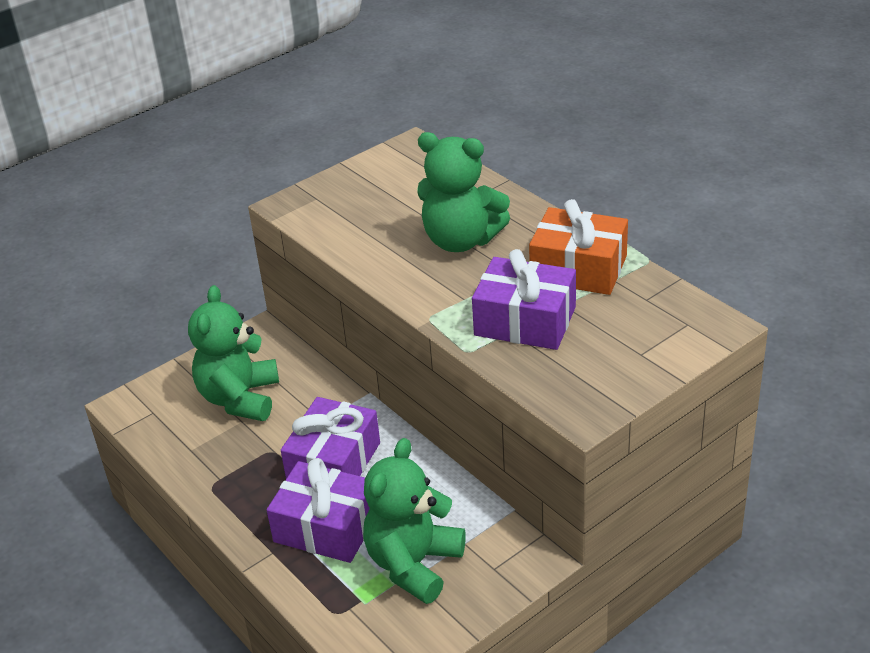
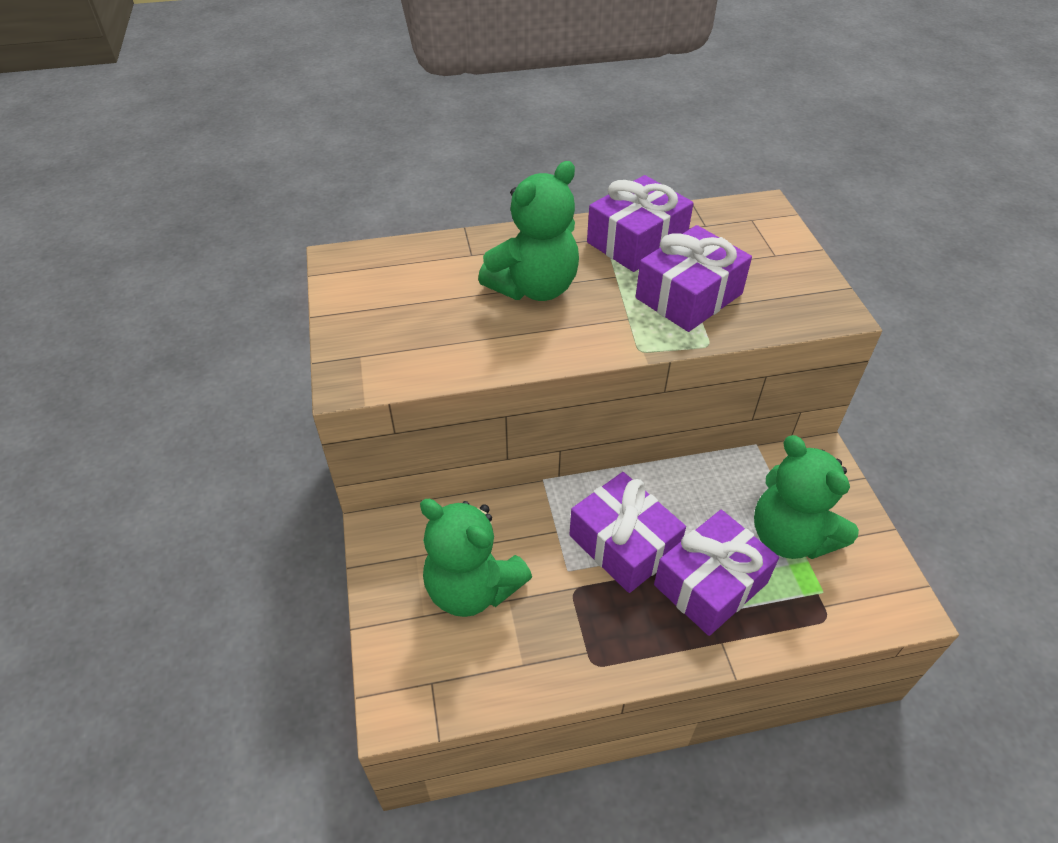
camera: 65 degrees left, 10 degrees up
(578, 269) = (637, 241): orange gift -> purple gift

